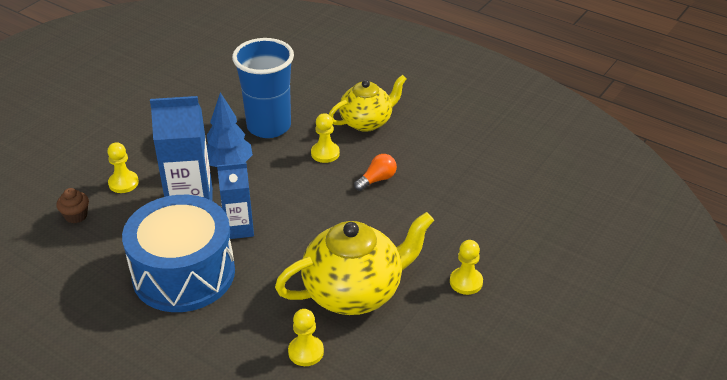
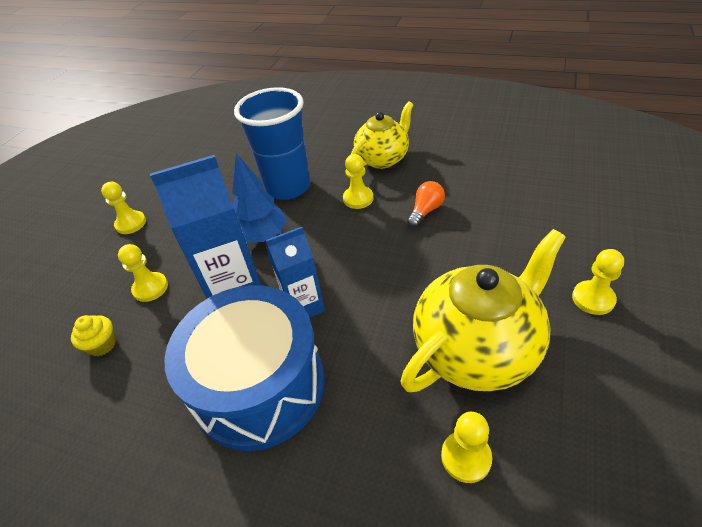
camera: 10 degrees left, 5 degrees up
(76, 216) = (102, 345): brown cupcake -> yellow cupcake
(121, 124) = (131, 223): none -> yellow pawn

